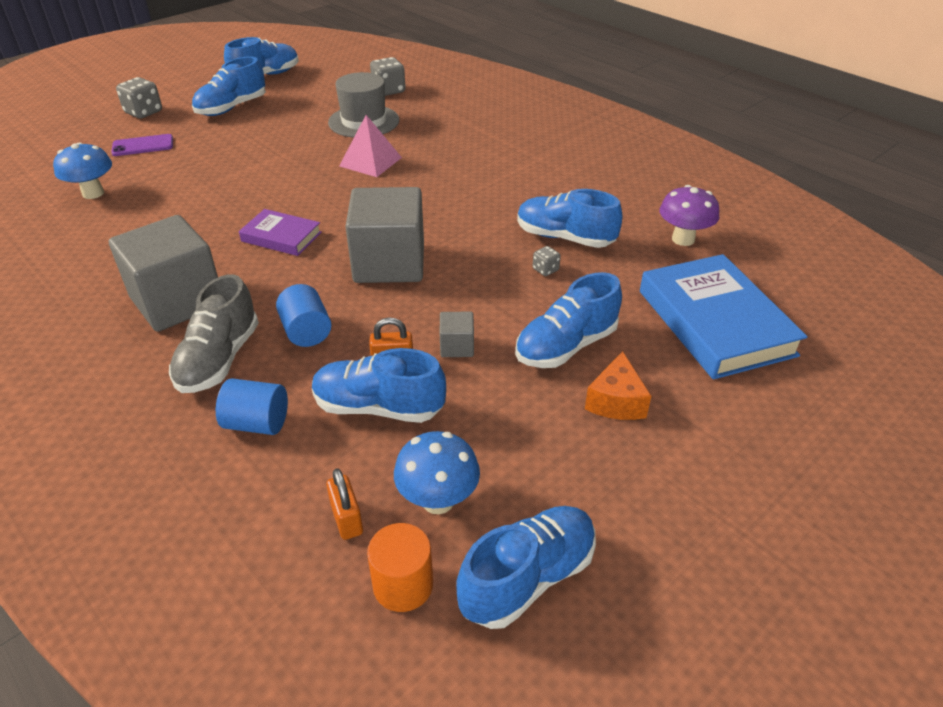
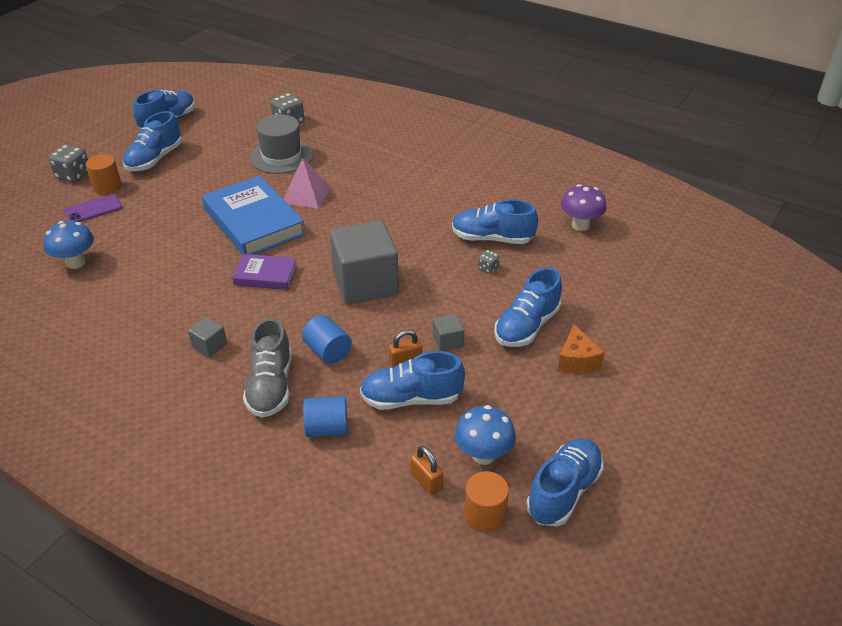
camera: 15 degrees left, 0 degrees up
(170, 127) = (107, 187): none -> orange cylinder
(177, 301) = (209, 346): grey cube -> grey cube, size x0.43
(715, 322) = (624, 289): blue book -> blue book (253, 222)

